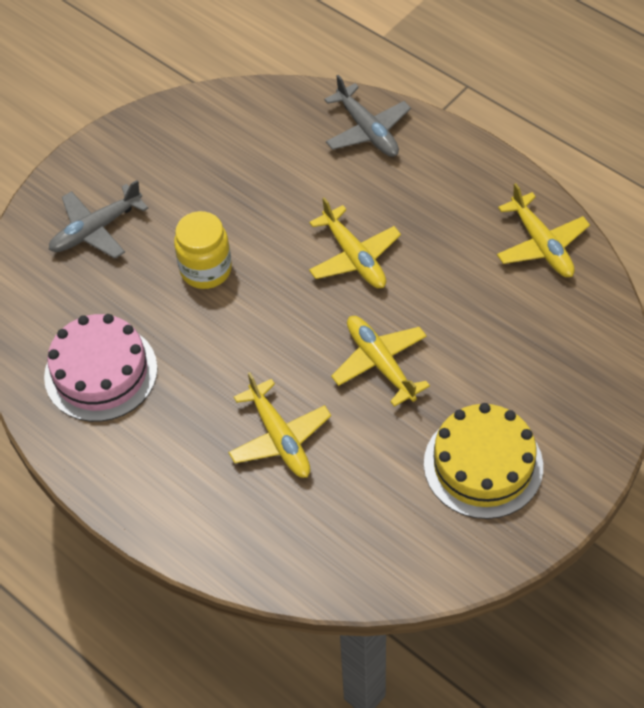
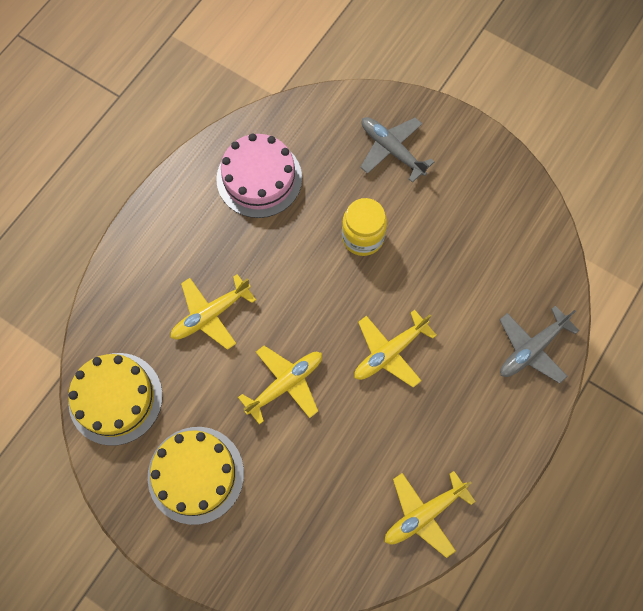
camera: 80 degrees right, 15 degrees up
(377, 553) = (115, 398): none -> yellow cake

